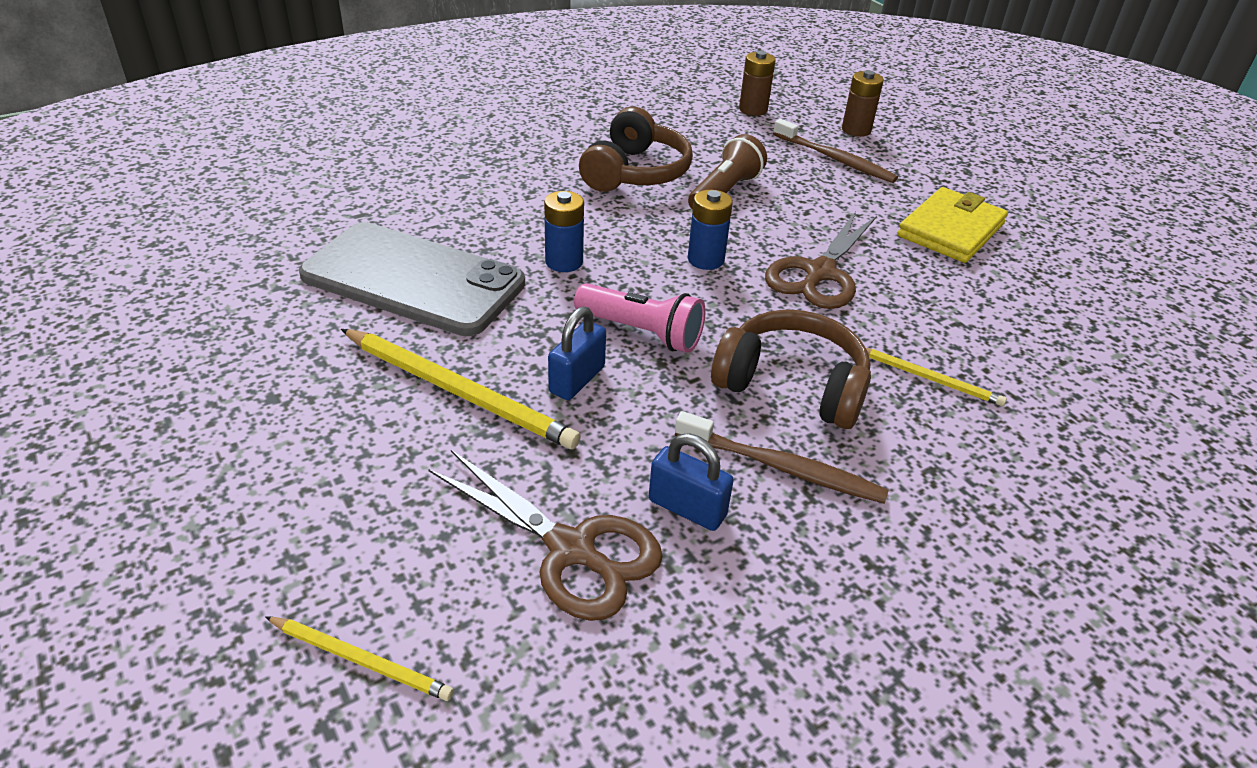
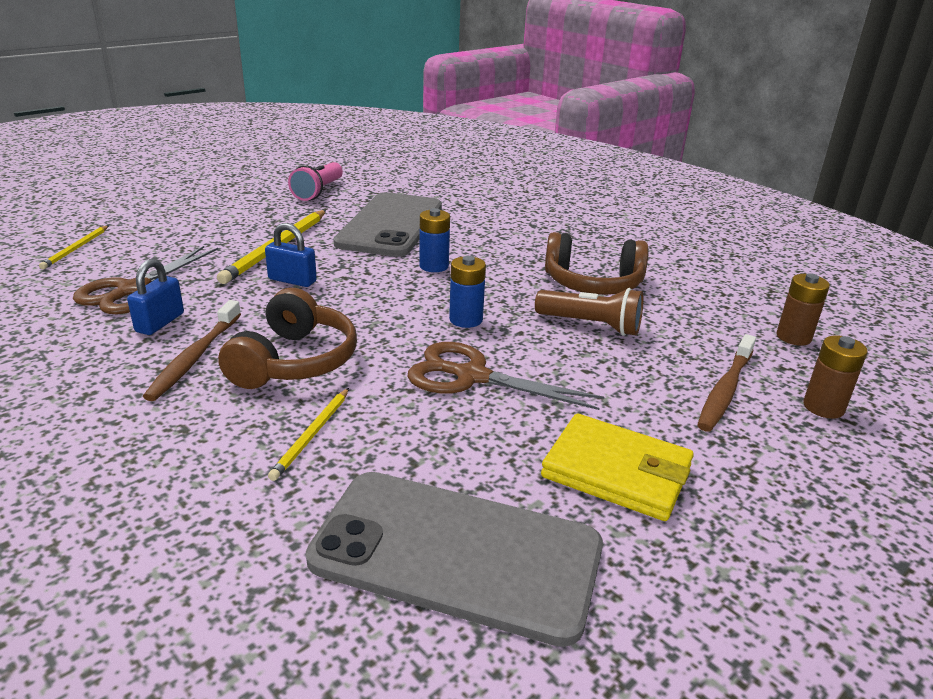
camera: 80 degrees right, 10 degrees down
(642, 332) = (351, 298): pink flashlight -> pink flashlight (318, 192)
(1061, 316) = (456, 553): none -> grey phone

